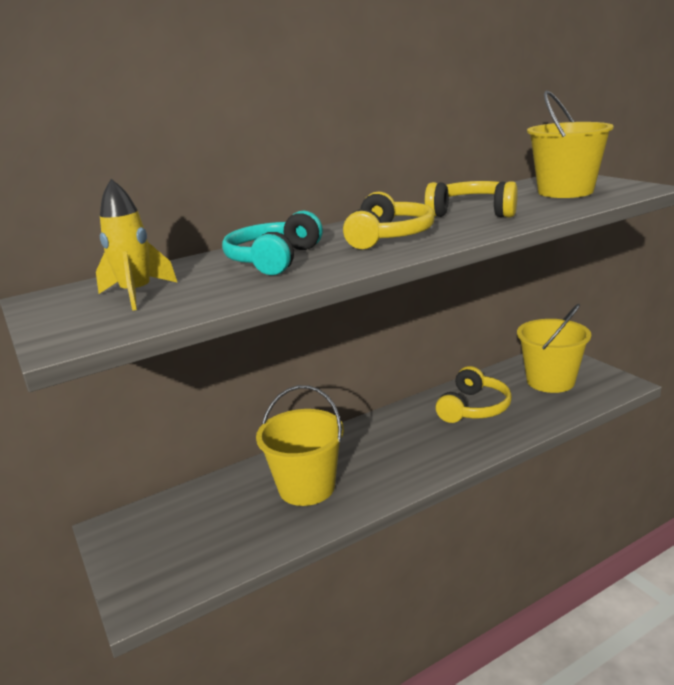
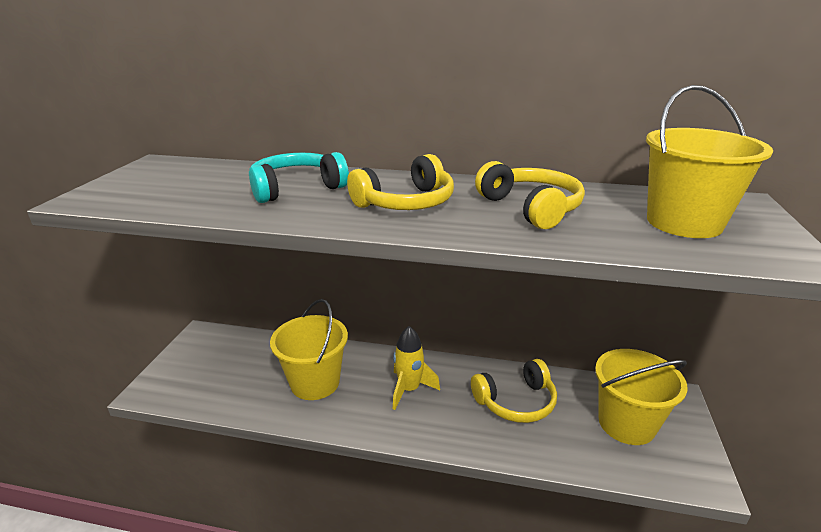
camera: 40 degrees right, 5 degrees up
(137, 294) = (182, 181): yellow rocket -> yellow rocket (409, 389)

